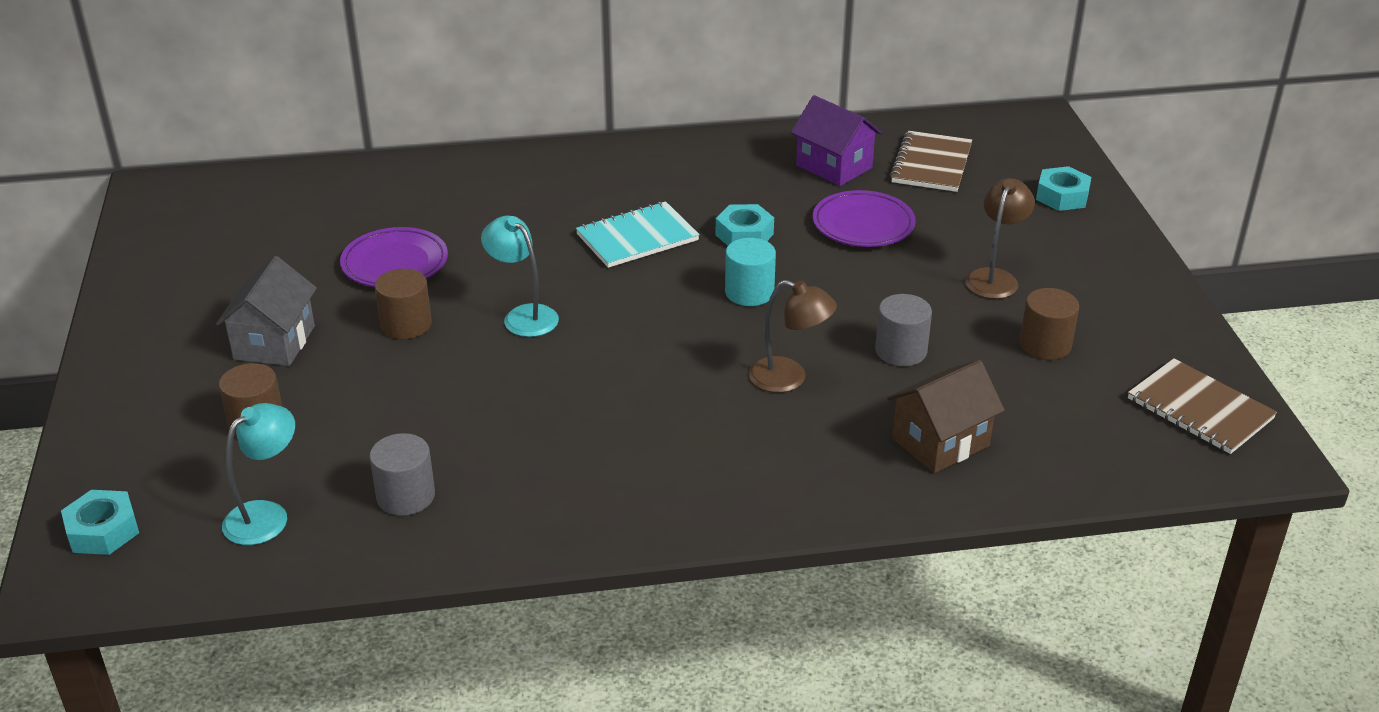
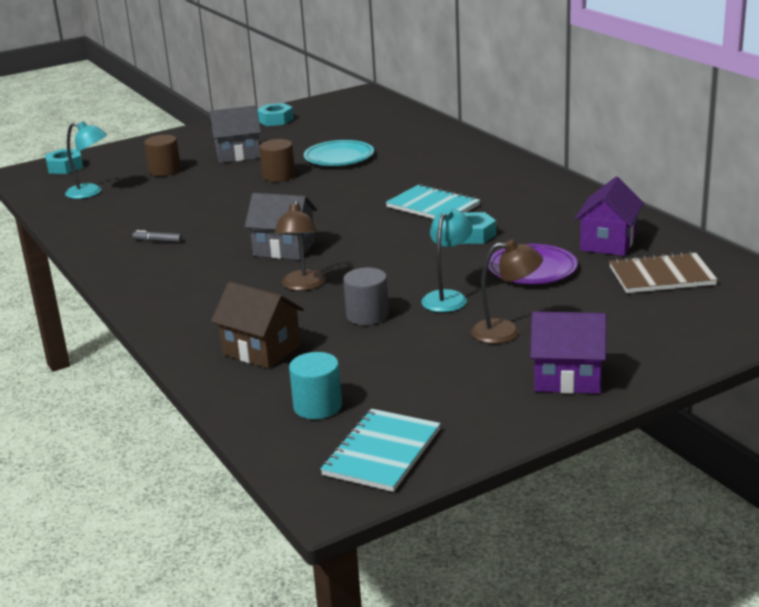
camera: 70 degrees right, 10 degrees down
(395, 263) = (339, 157): purple plate -> turquoise plate
(406, 496) = (120, 216): grey cylinder -> none
(523, 316) = (312, 199): turquoise lamp -> turquoise lamp (448, 297)
(540, 473) = (158, 241): none -> grey marker
(666, 370) = (284, 249): none -> grey house
(749, 292) = (398, 252): turquoise cylinder -> turquoise cylinder (317, 406)
(1045, 345) = (424, 369): brown cylinder -> none
(1062, 196) = (678, 338): turquoise nut -> turquoise nut (275, 120)
(1106, 271) = (567, 378): none -> purple house
(1200, 409) = (382, 452): brown notebook -> turquoise notebook

